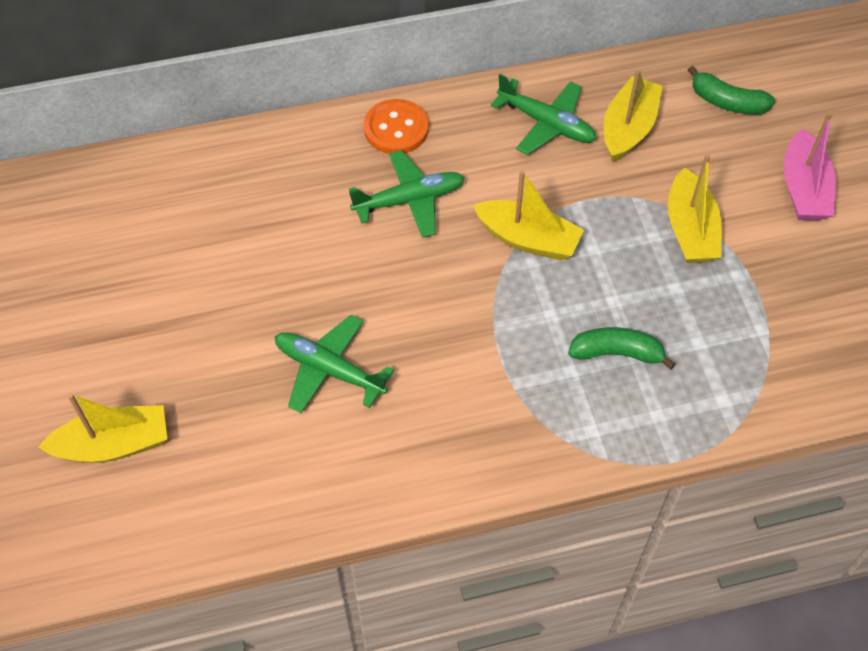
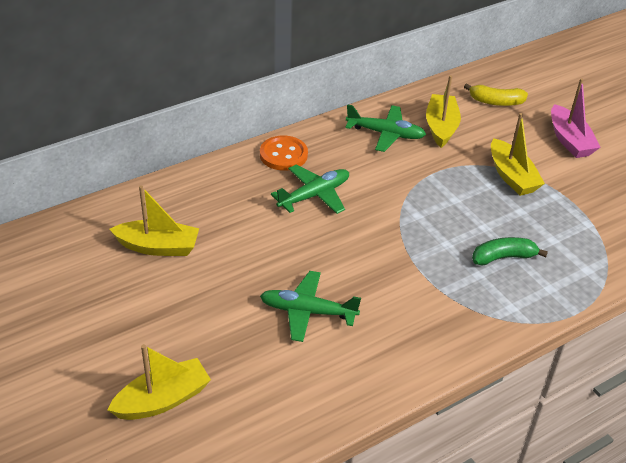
camera: 20 degrees left, 15 degrees down
(528, 239) = (408, 202): yellow boat -> yellow boat (158, 247)
(727, 102) = (496, 102): green banana -> yellow banana

